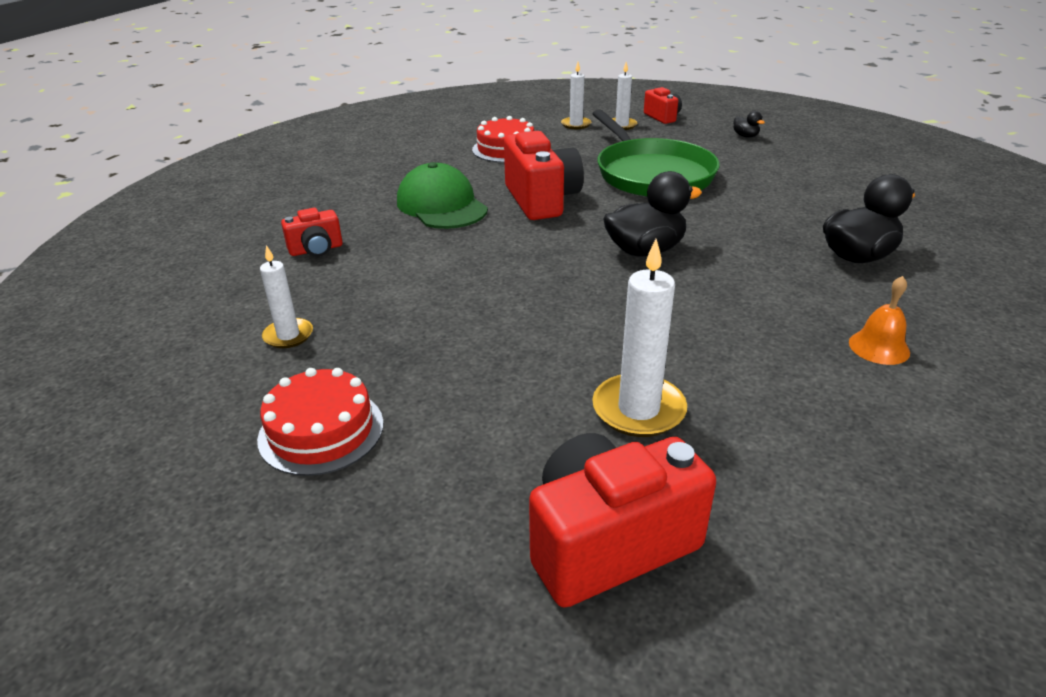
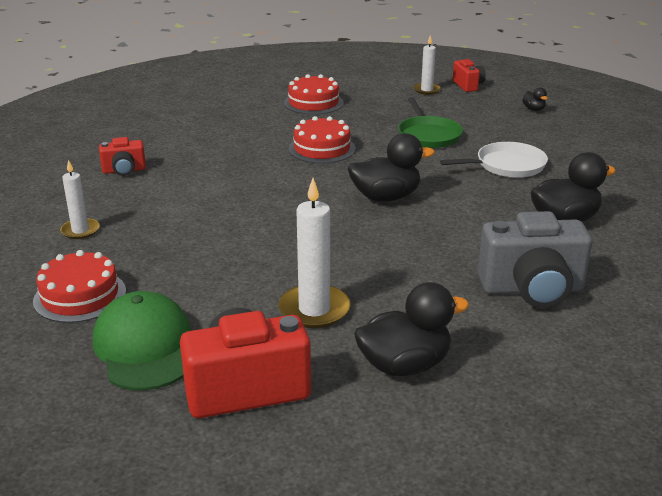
camera: 10 degrees right, 5 degrees down
(441, 205) = (237, 145): green cap -> green cap (145, 347)
(541, 200) = (322, 148): red camera -> red cake
(576, 124) = (386, 86): white candle -> none
(651, 174) = (428, 135): green pan -> green pan, size x0.61
(756, 200) = (507, 166): none -> white pan
(794, 475) = (404, 365): none -> black duck
(879, 347) = (532, 289): orange bell -> grey camera

